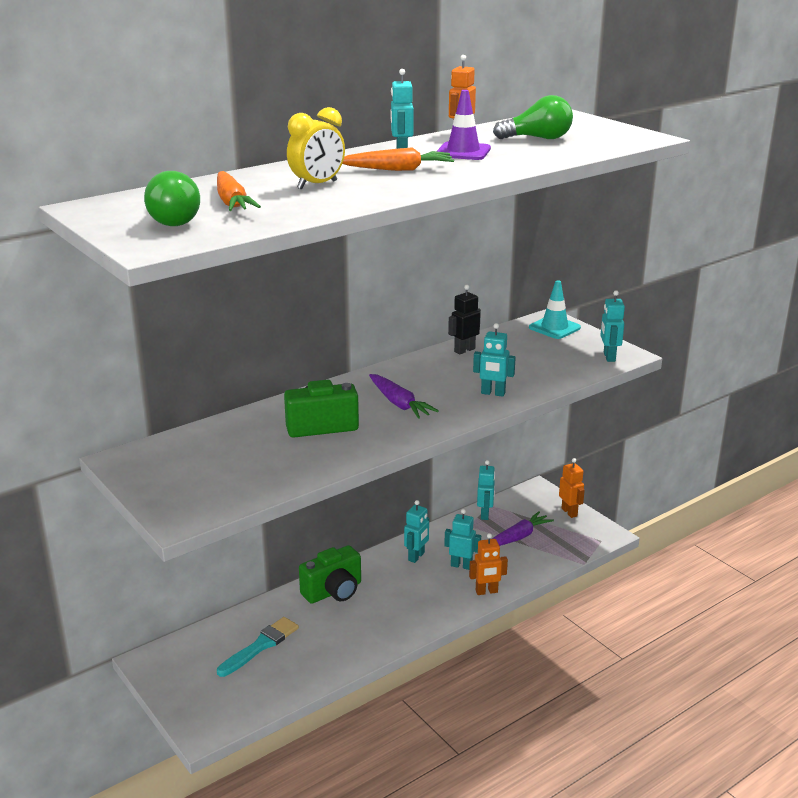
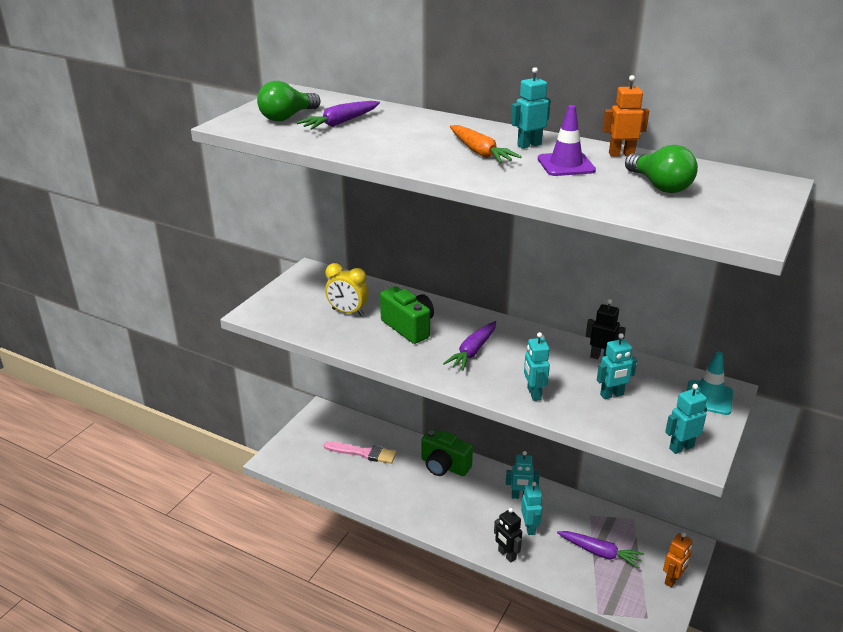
camera: 65 degrees right, 5 degrees up
(232, 202) = (340, 123): orange carrot -> purple carrot
(260, 646) = (363, 453): turquoise brush -> pink brush
(317, 185) = (407, 136): yellow clock -> yellow clock (347, 312)
(485, 514) = (615, 520): turquoise robot -> turquoise robot (612, 395)
(486, 591) = (506, 555): orange robot -> black robot

